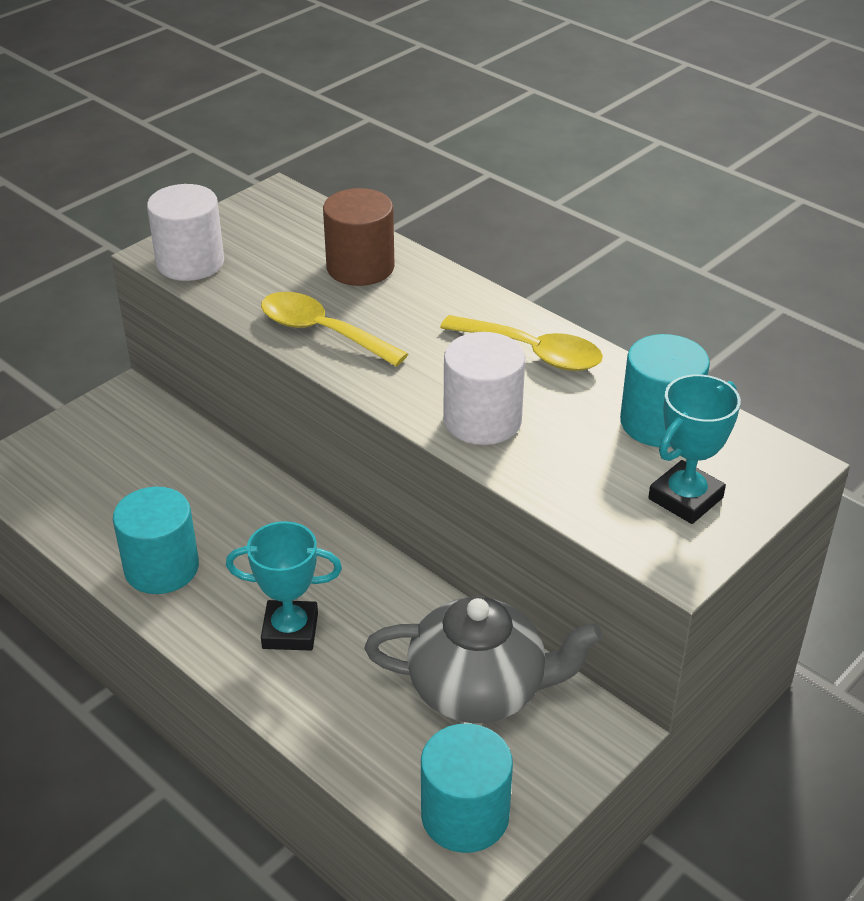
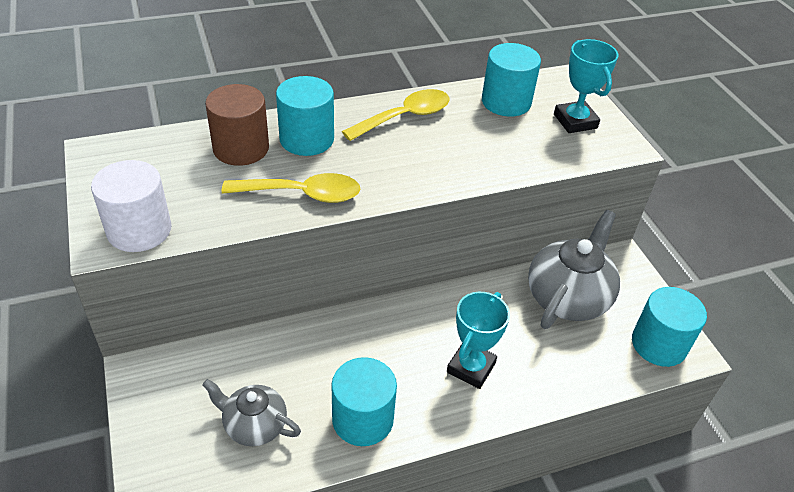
camera: 65 degrees left, 5 degrees up
(109, 494) = (254, 425): none -> grey teapot
(322, 332) = (302, 194): yellow spoon -> yellow spoon turned 150 degrees counterclockwise
(417, 301) = (306, 139): none -> turquoise cylinder
(482, 420) = (456, 163): white cylinder -> none

